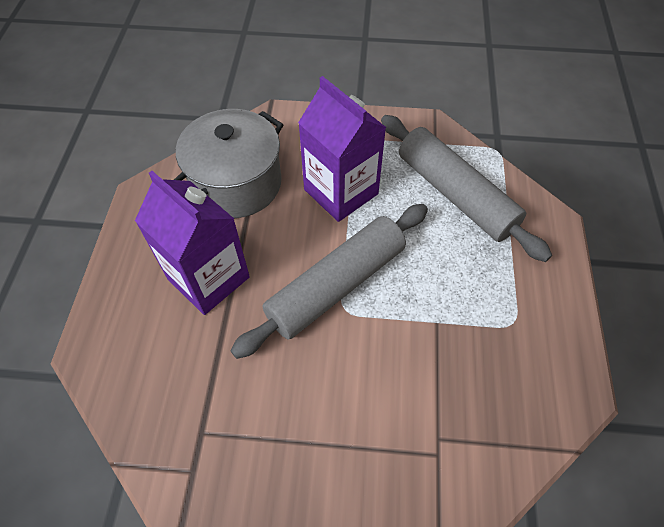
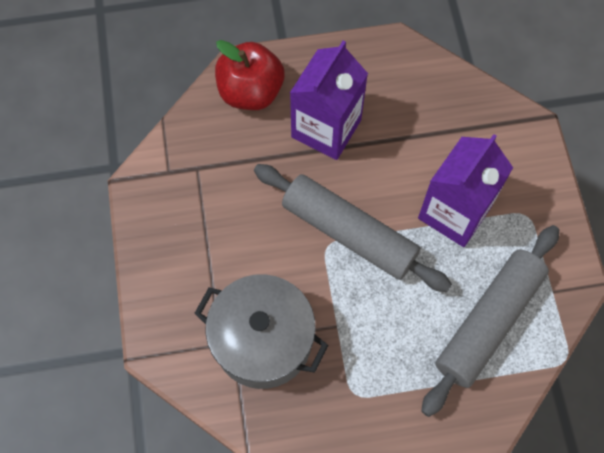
camera: 75 degrees right, 10 degrees up
(127, 345) = (251, 92): none -> red apple
(236, 183) = (433, 118): grey pot -> grey pot (263, 341)

